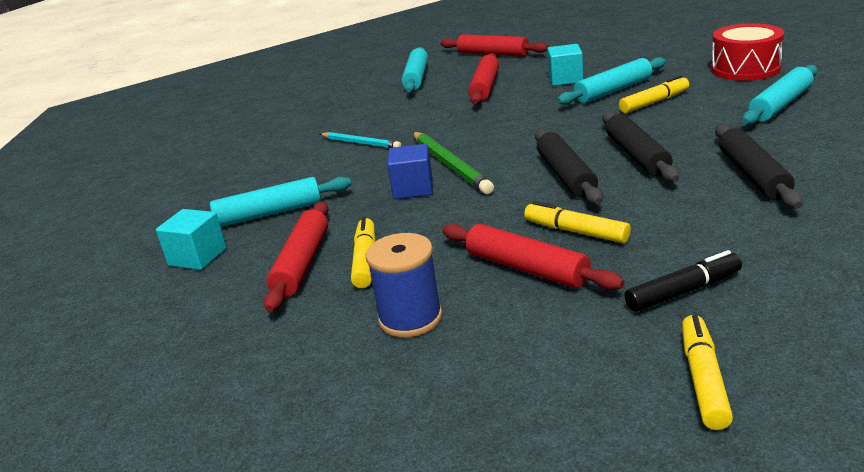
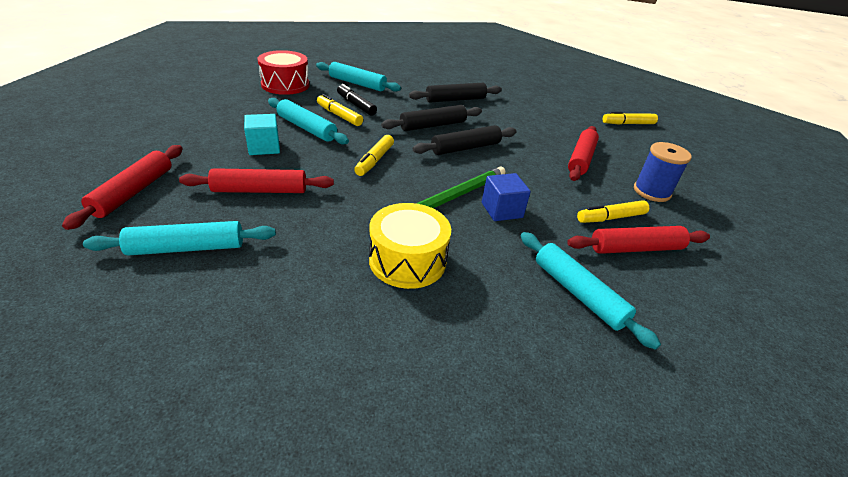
camera: 115 degrees left, 10 degrees up
(197, 257) = (673, 322): turquoise cube -> none
(360, 143) = (407, 260): turquoise pencil -> yellow drum
(576, 231) = (535, 145): yellow marker -> yellow marker (374, 160)
(683, 291) = (574, 123): black marker -> black marker (356, 105)

